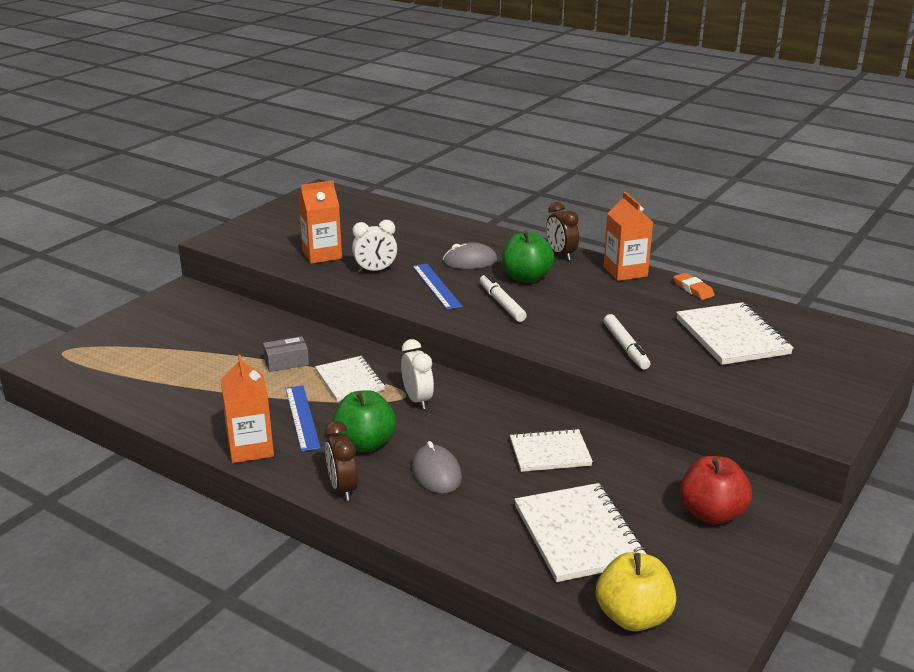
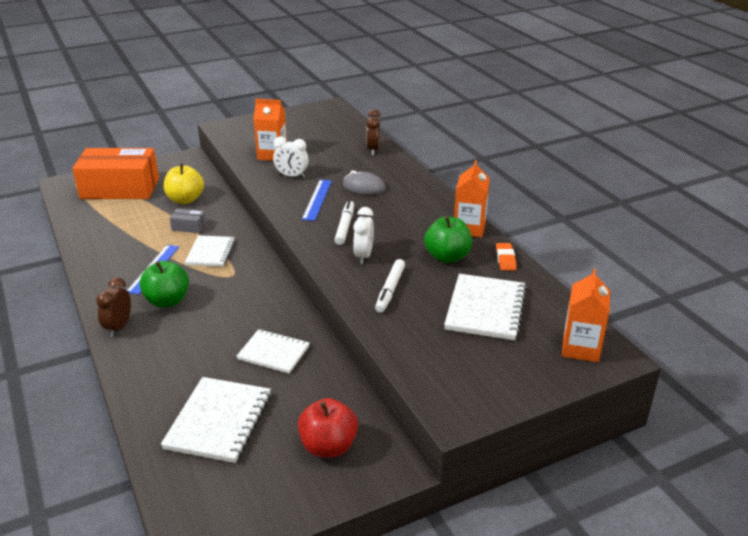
camera: 30 degrees right, 5 degrees up
(137, 346) = (120, 188): none -> orange box
(250, 448) = (101, 279): orange carton -> orange carton (580, 348)
(417, 400) = (235, 281): white clock -> white clock (363, 256)
(436, 473) = (185, 338): grey mouse -> none
(526, 278) = (388, 211): green apple -> green apple (447, 257)
(561, 254) = (437, 200): brown clock -> brown clock (373, 150)
(633, 617) = (180, 498): yellow apple -> yellow apple (185, 199)

